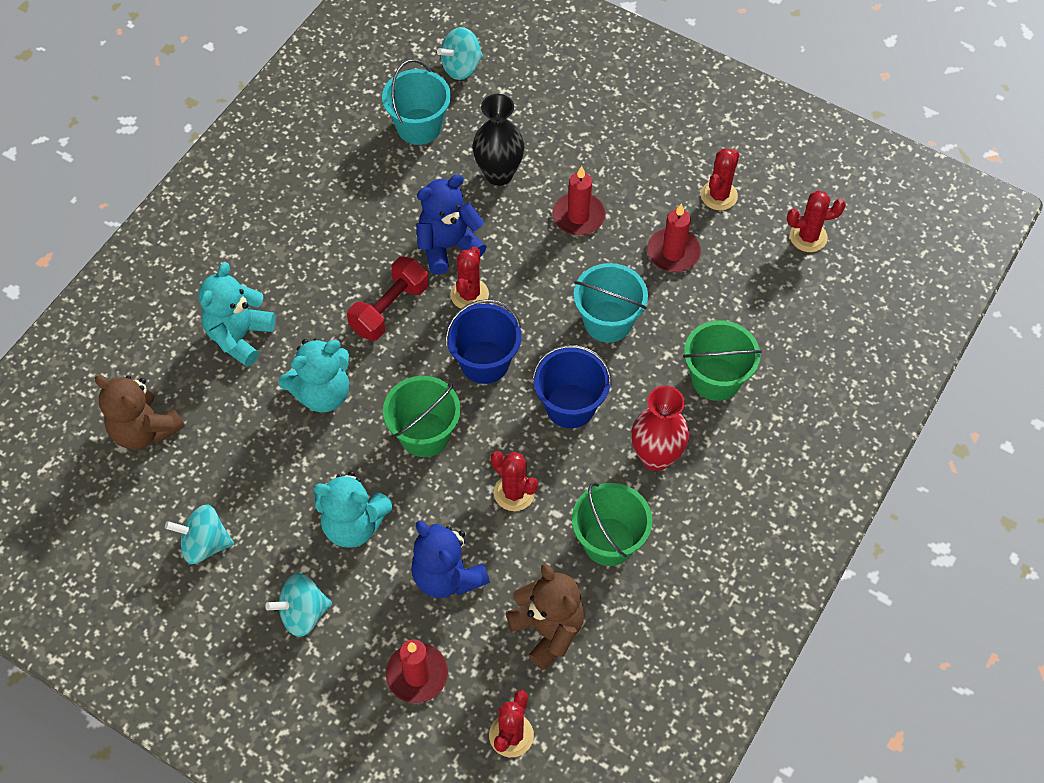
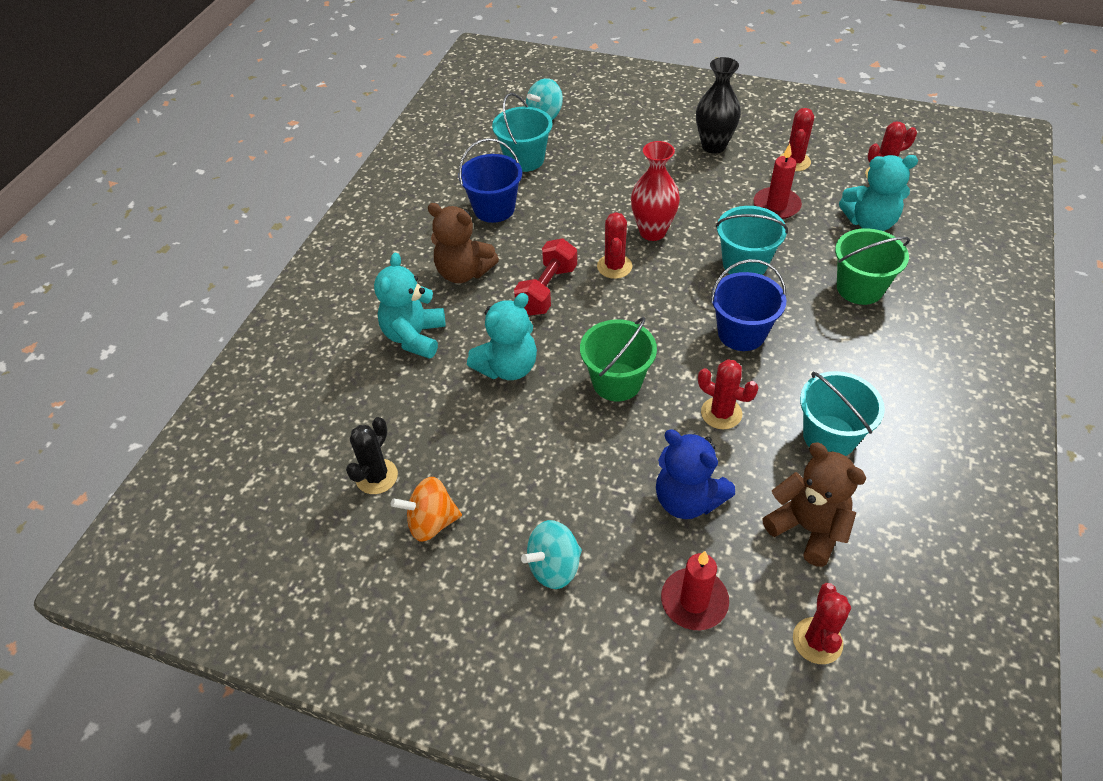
camera: 10 degrees left, 10 degrees down
(144, 430) = (342, 431): brown teddy bear -> brown teddy bear (463, 272)
(166, 485) = (376, 476): none -> black cactus
(205, 544) = (431, 522): turquoise spinning top -> orange spinning top
(353, 524) = (577, 473): turquoise teddy bear -> turquoise teddy bear (869, 223)
(448, 246) = (581, 235): blue teddy bear -> none
(484, 362) = (649, 314): blue bucket -> blue bucket (494, 209)
(499, 174) = (605, 179): black vase -> black vase (713, 146)
(578, 216) = (685, 195): red candle -> none
(609, 541) = (829, 436): green bucket -> turquoise bucket
(656, 456) = (838, 357): red vase -> red vase (652, 232)

